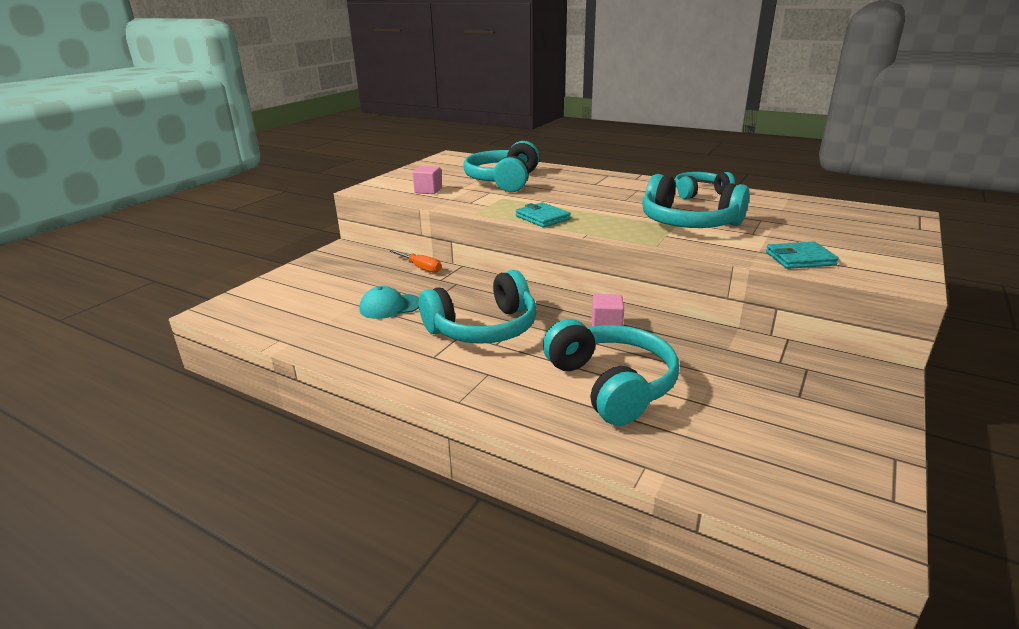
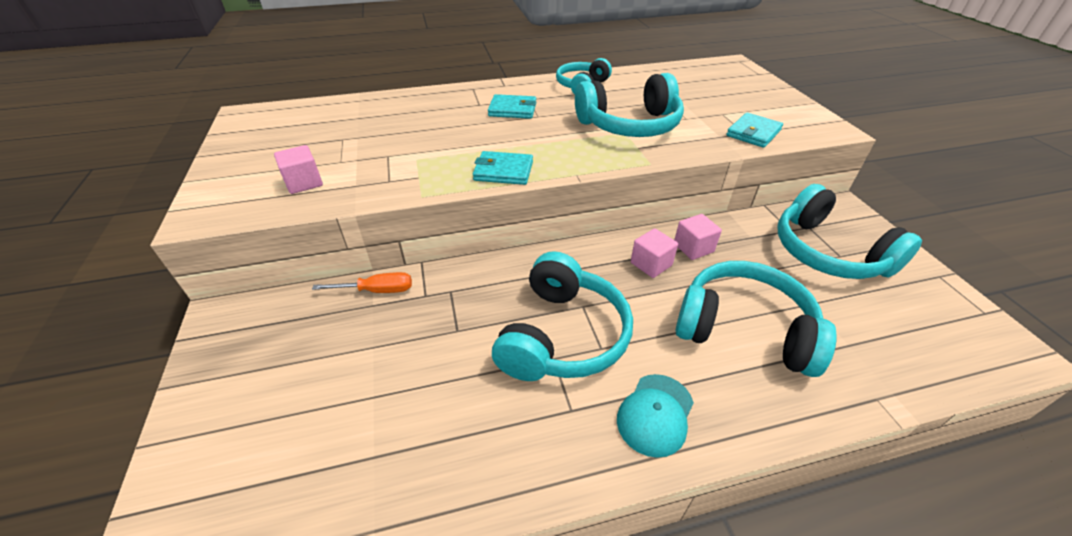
camera: 45 degrees left, 15 degrees up
(390, 306) = (422, 372): turquoise cap -> turquoise cap (655, 414)
(503, 181) = (377, 133): turquoise headphones -> turquoise headphones (828, 252)
(613, 192) = (512, 109): none -> turquoise wallet
(659, 333) = (693, 248): none -> pink cube

